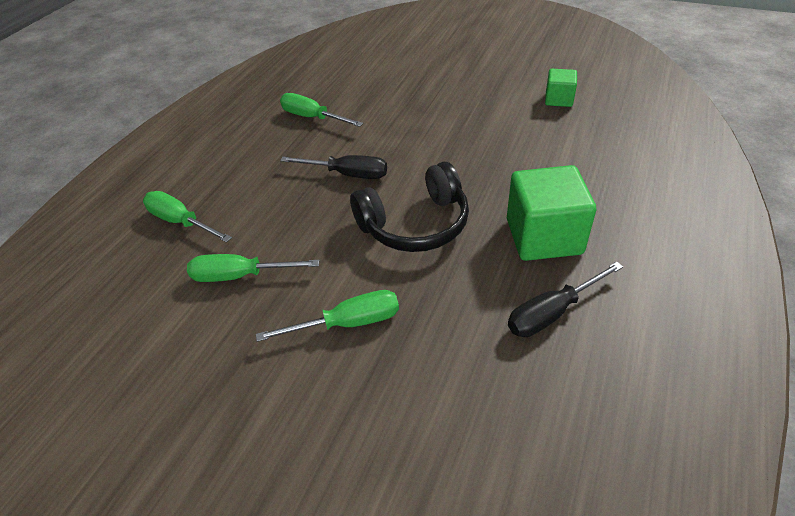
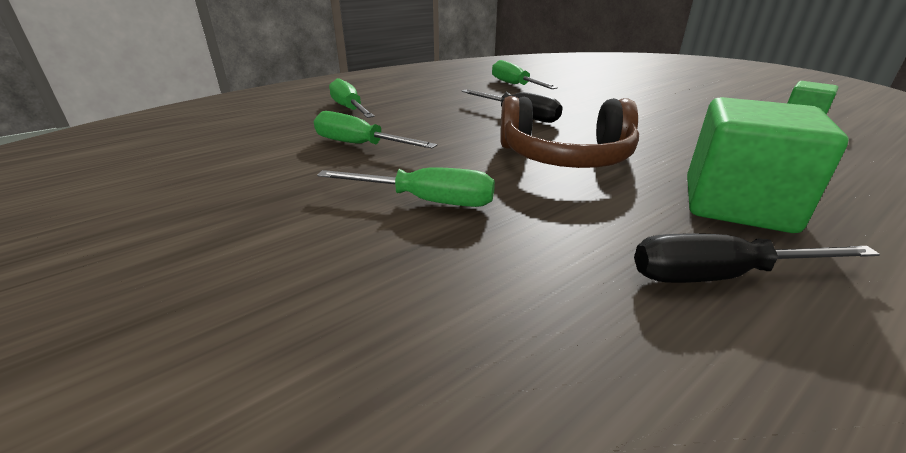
camera: 25 degrees right, 15 degrees down
(415, 224) = (565, 157): black headphones -> brown headphones

